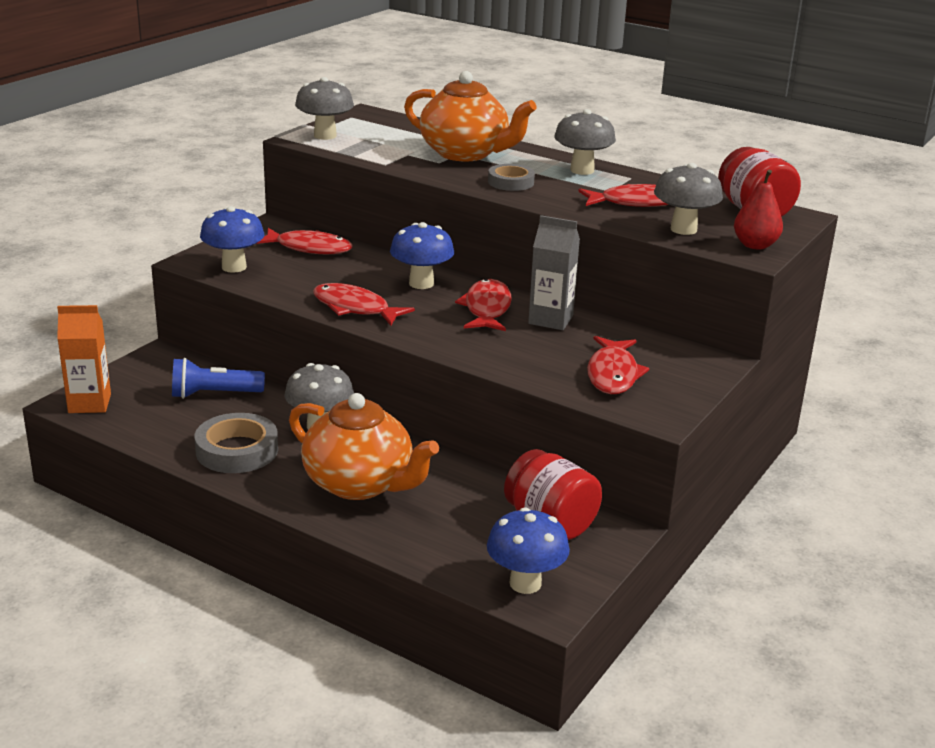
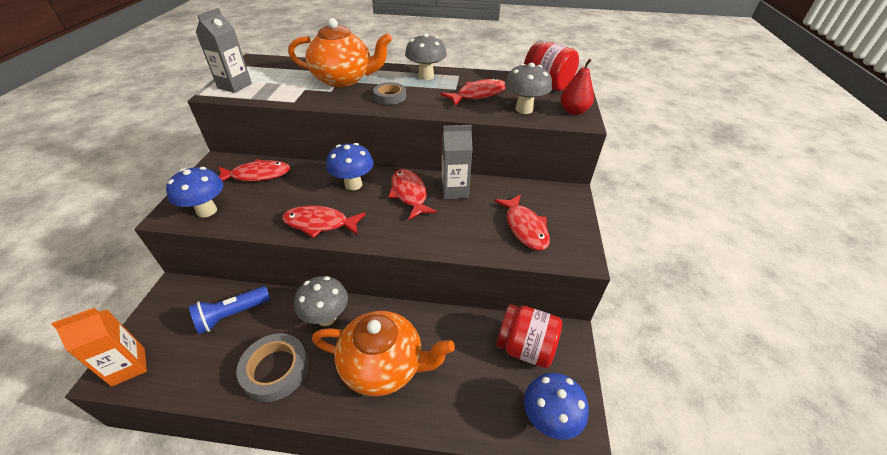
camera: 25 degrees left, 15 degrees up
(325, 136) = (234, 86): grey mushroom -> grey carton

